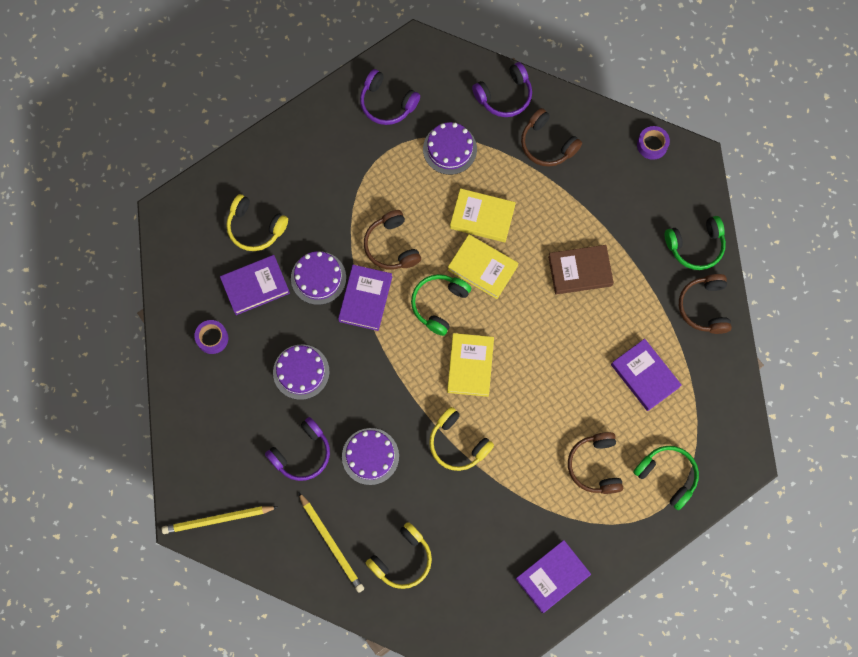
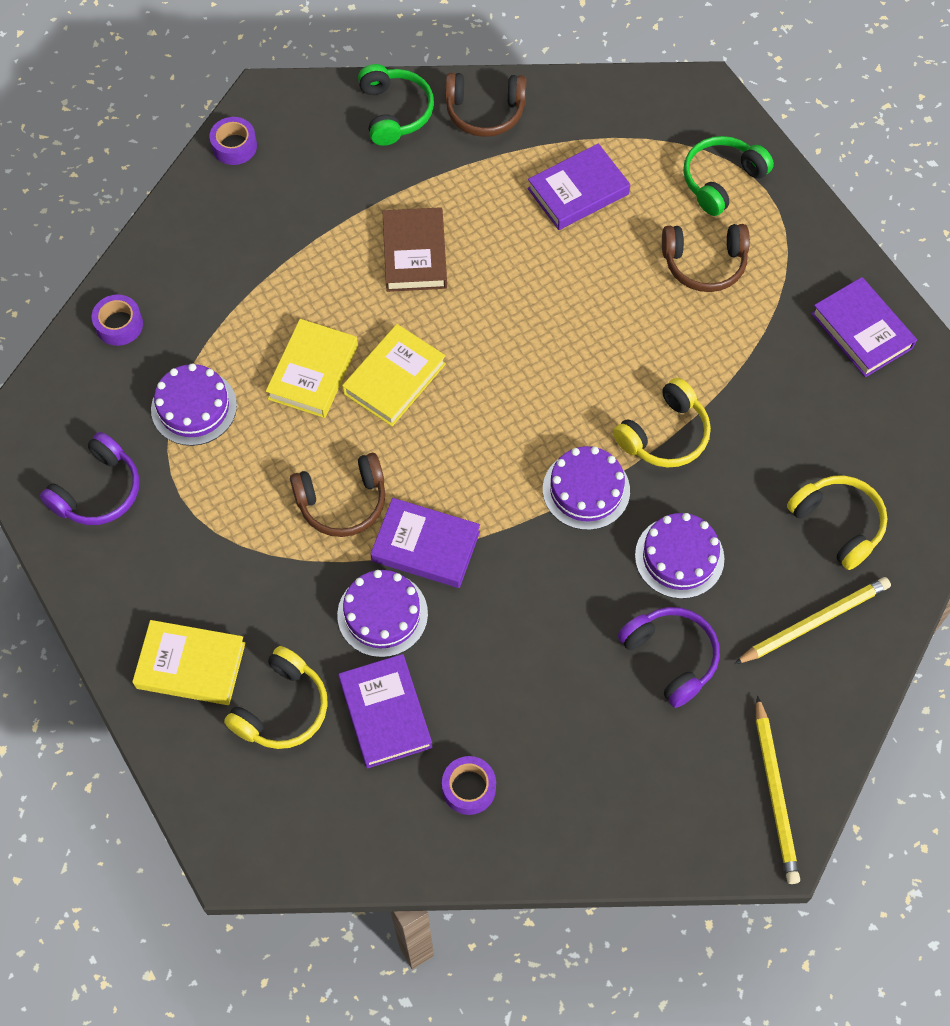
camera: 85 degrees left, 10 degrees down
(301, 372) = (537, 650): purple cake -> purple cake (586, 490)
(439, 304) = (445, 442): green headphones -> none
(470, 366) = (546, 408): yellow book -> yellow book (191, 665)
(504, 95) = (119, 325): purple headphones -> purple tape
(547, 144) = (209, 276): brown headphones -> none

